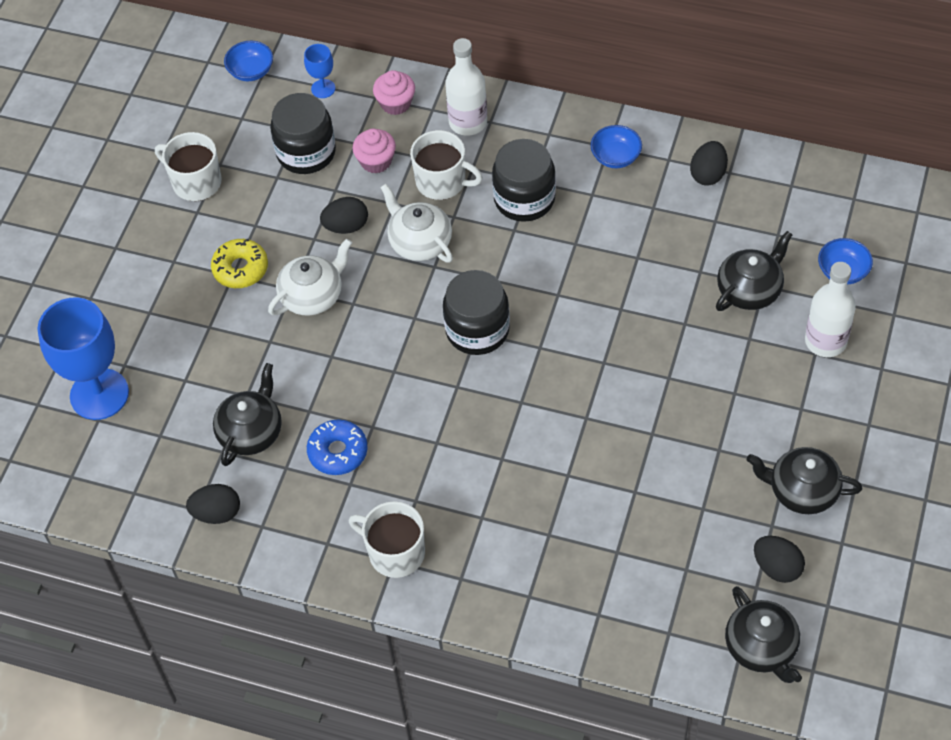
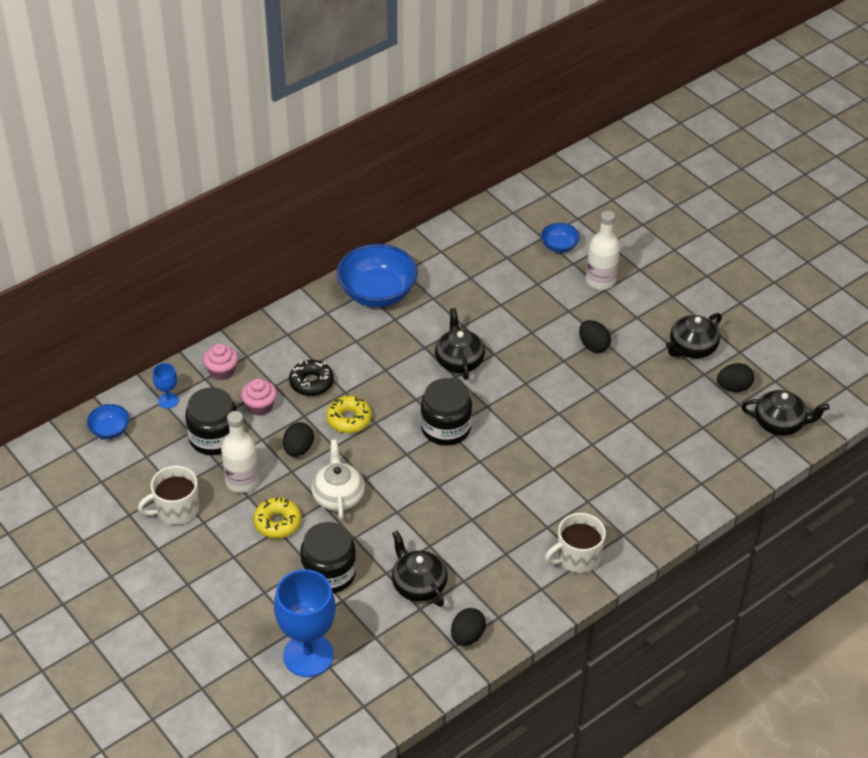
camera: 60 degrees left, 10 degrees down
(338, 452) = (475, 547): blue donut -> none
(419, 242) = (349, 419): white teapot -> yellow donut
(442, 182) = (311, 383): white mug -> black donut
(468, 122) = (276, 345): white bottle -> white bottle (242, 481)
(524, 199) = (366, 351): black jar -> black jar (329, 573)
(615, 157) = (377, 293): blue bowl -> blue bowl, size x2.02
(708, 174) = (433, 261): black egg -> black egg (593, 346)
(750, 290) = (535, 291): black teapot -> black teapot (459, 360)

